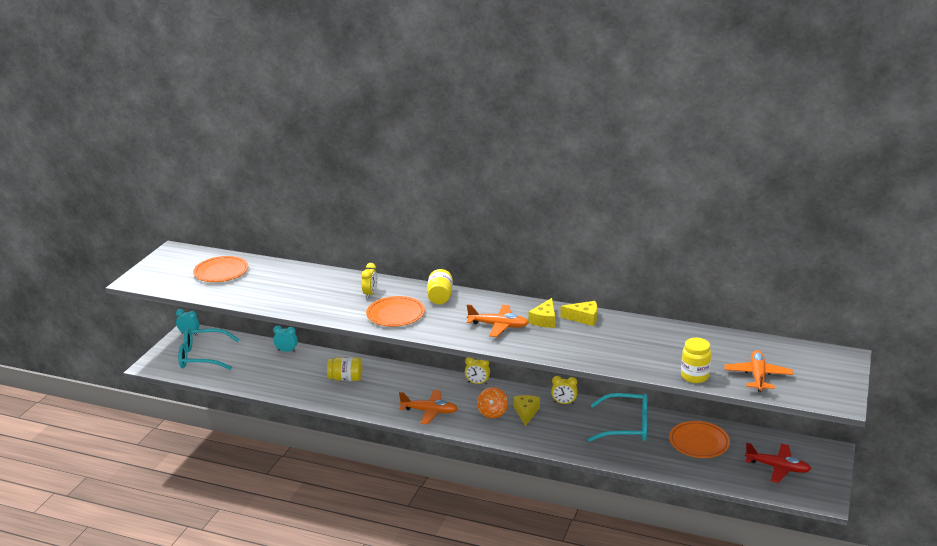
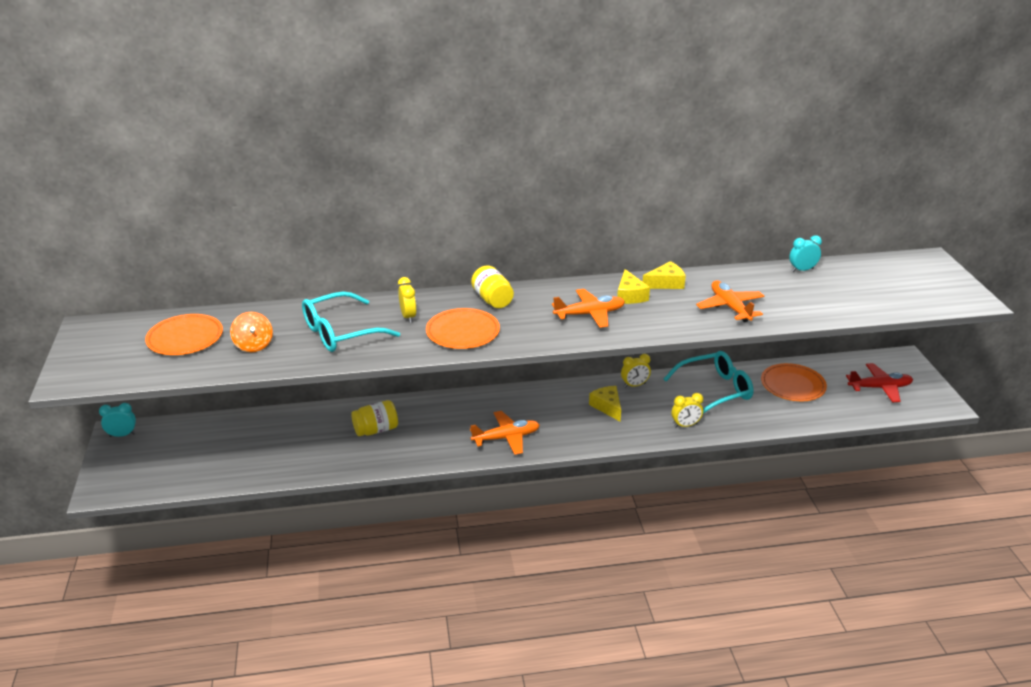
camera: 30 degrees left, 5 degrees up
(202, 357) = (166, 458): turquoise glasses -> turquoise glasses (341, 332)
(286, 351) = (273, 419): turquoise clock -> turquoise clock (802, 270)
(477, 383) = (528, 391): yellow clock -> yellow clock (685, 425)
(492, 412) = (574, 418): orange spinning top -> orange spinning top (253, 345)
(694, 376) = (833, 313): yellow jar -> none
(757, 376) = (884, 297): orange plane -> orange plane (730, 307)

